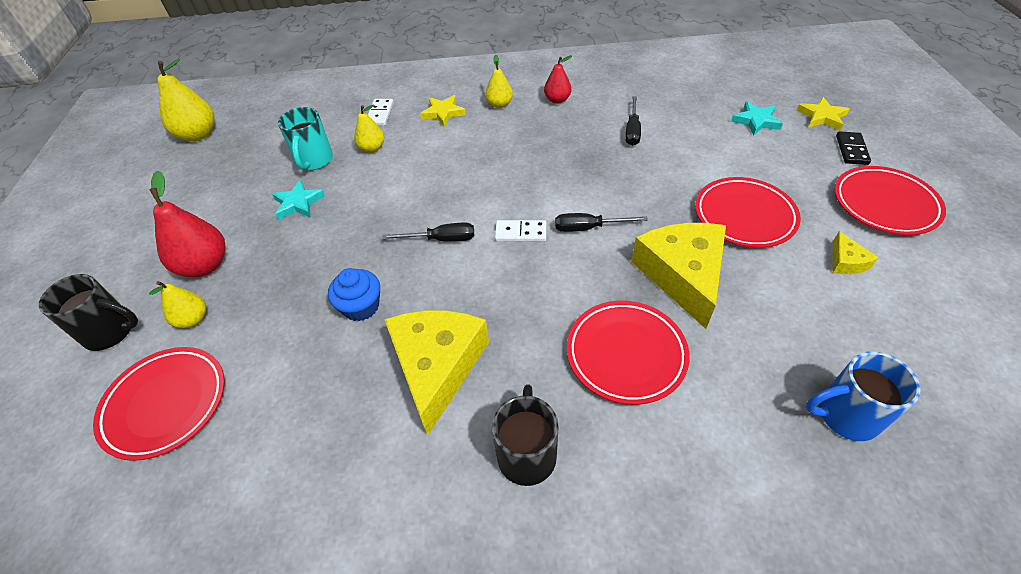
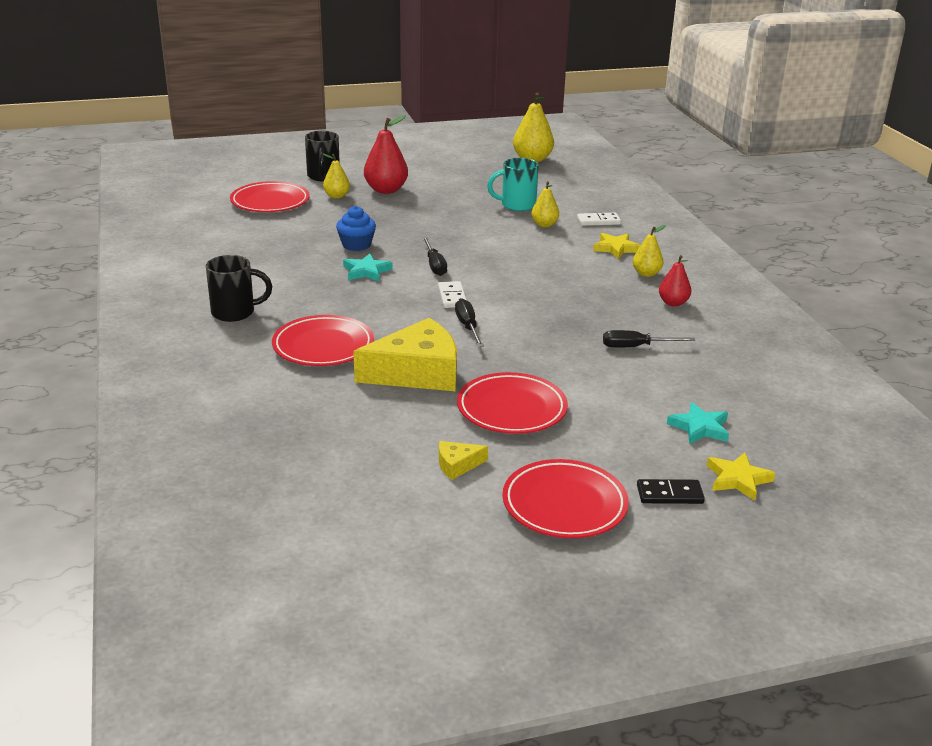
camera: 75 degrees right, 20 degrees down
(298, 203) = (461, 208): turquoise star -> turquoise star (366, 271)
(437, 366) = (305, 277): yellow cheese -> none
(845, 415) = (269, 442): blue mug -> none

